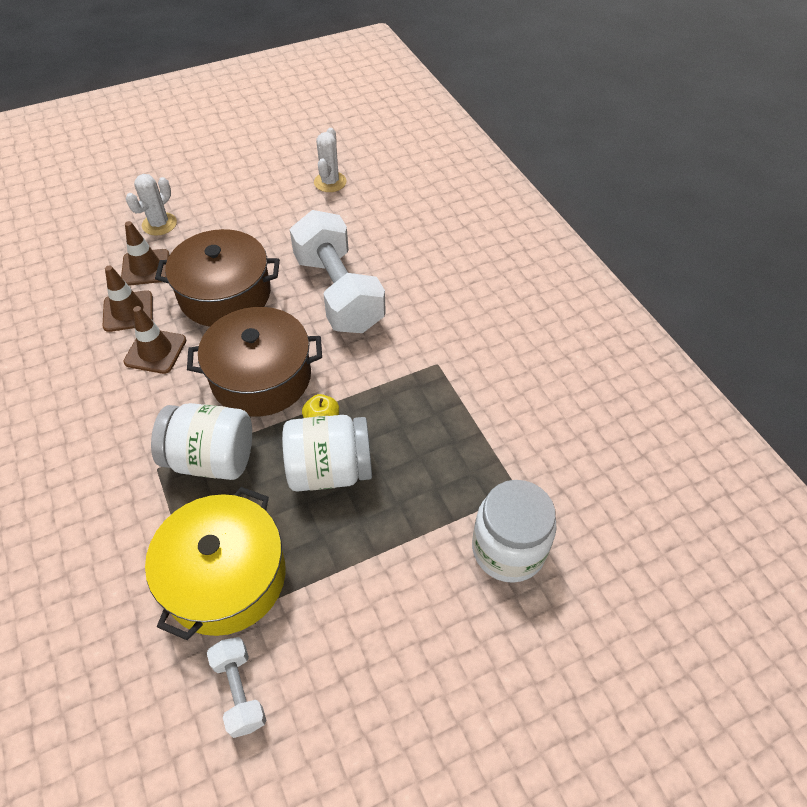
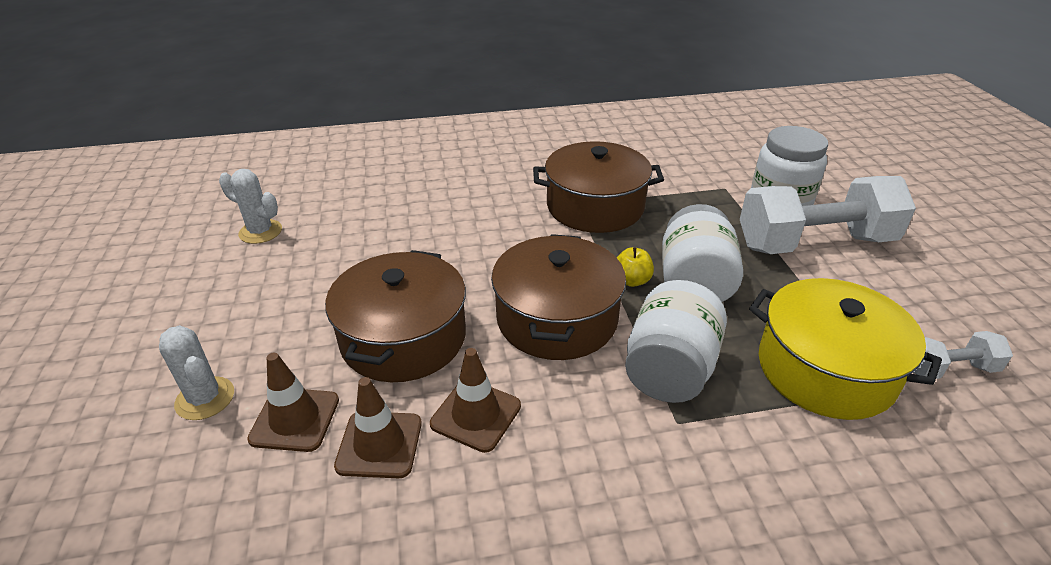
camera: 75 degrees left, 15 degrees down
(339, 293) = (452, 248): white dumbbell -> white dumbbell (814, 243)
(436, 378) = (595, 206): none -> brown pot

